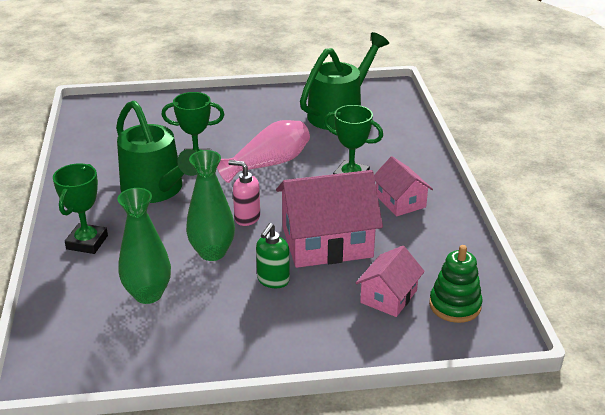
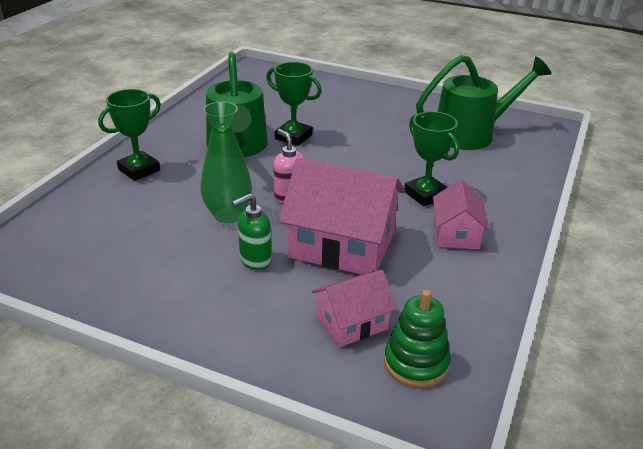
camera: 30 degrees right, 0 degrees up
(148, 294) = (139, 229): green vase -> none
(268, 164) = (357, 157): pink vase -> none

